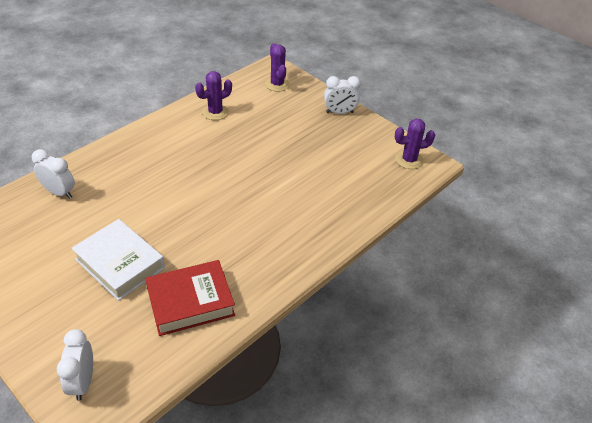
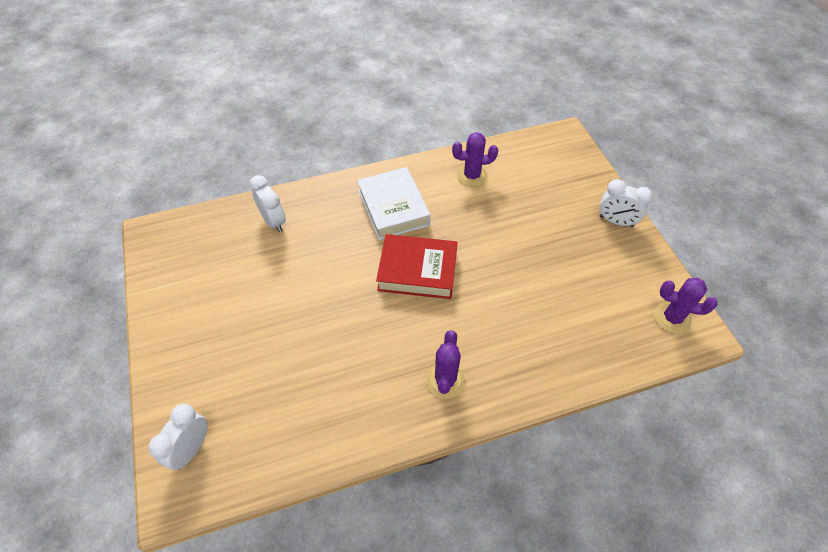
camera: 30 degrees right, 10 degrees up
(120, 263) = (288, 327): white book -> white book (393, 208)
(190, 302) = (333, 403): red book -> red book (417, 271)
(277, 84) = (559, 160): purple cactus -> purple cactus (445, 380)

